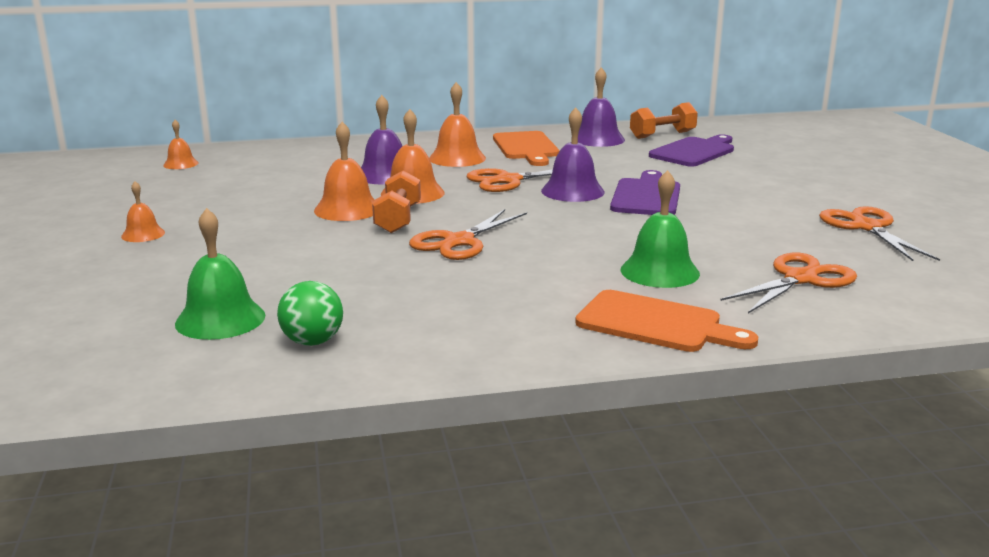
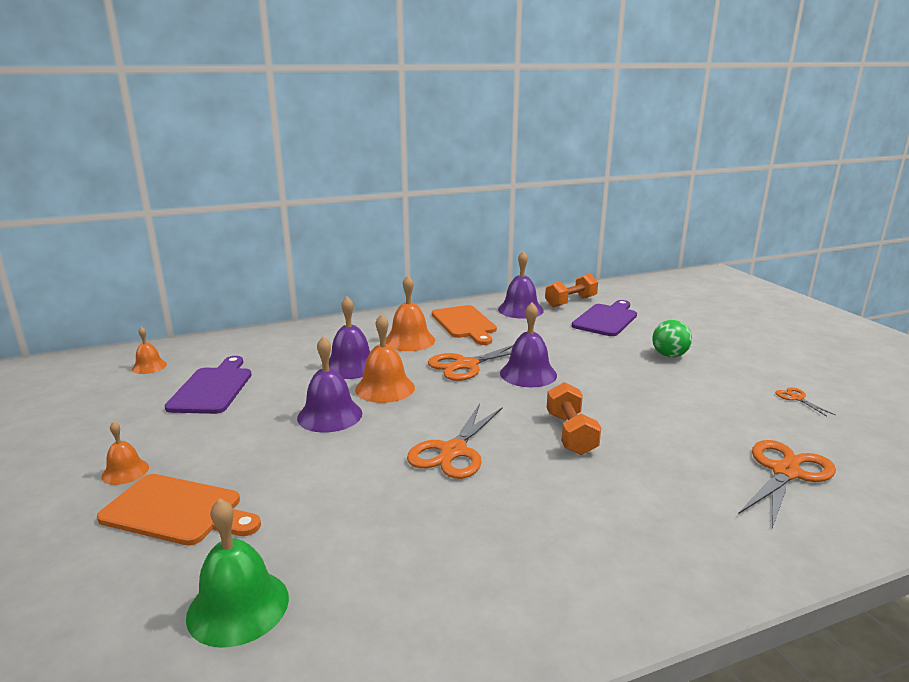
camera: 10 degrees left, 0 degrees up
(312, 342) = (354, 634): green ball -> green ball (669, 355)
(347, 209) = (330, 415): orange bell -> purple bell
(398, 219) = (383, 425): orange dumbbell -> orange dumbbell (571, 434)
(646, 196) = (594, 375): purple cutting board -> purple cutting board (212, 388)
(655, 323) = (694, 555): orange cutting board -> orange cutting board (177, 511)
(659, 271) = (657, 475): green bell -> none
(866, 227) = (796, 398): orange scissors -> orange scissors, size x0.47

